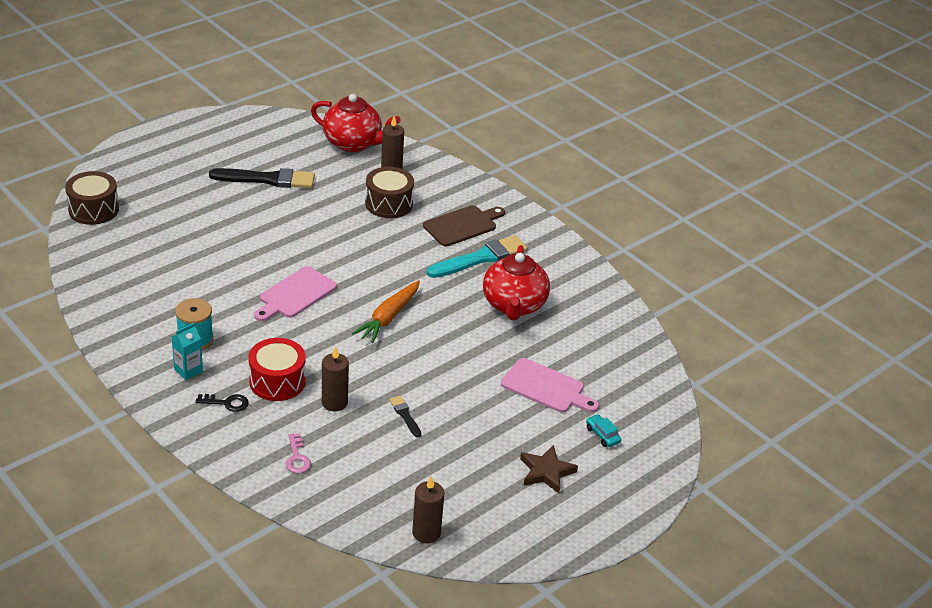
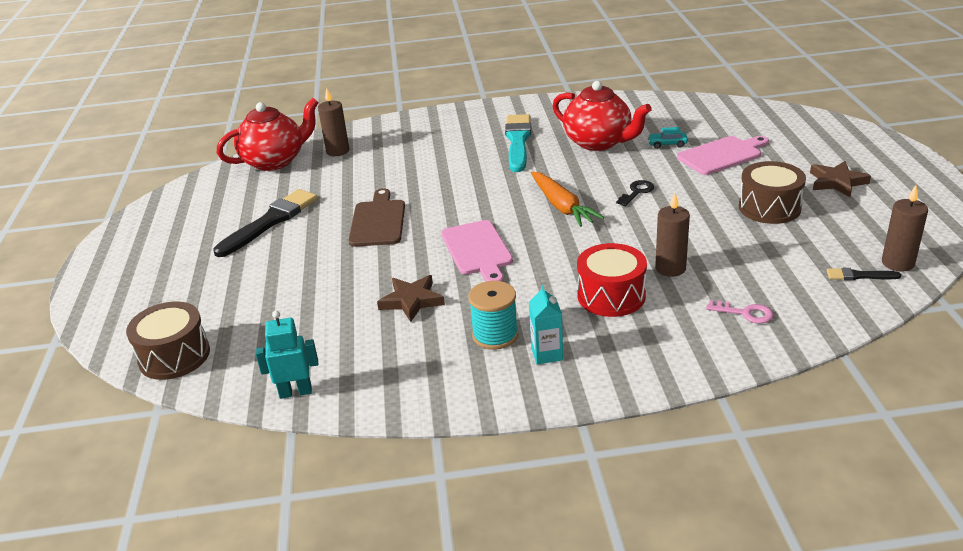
camera: 50 degrees left, 5 degrees down
(87, 275) = (295, 392): none -> turquoise robot
(212, 286) = (411, 301): none -> brown star
(227, 403) = (624, 339): black key -> black key (637, 192)
(389, 204) = (390, 165): brown drum -> brown drum (769, 207)
(405, 415) = (716, 233): black brush -> black brush (859, 276)
(462, 225) = (462, 138): brown cutting board -> brown cutting board (378, 221)
(602, 435) = (801, 146): turquoise car -> turquoise car (667, 144)

